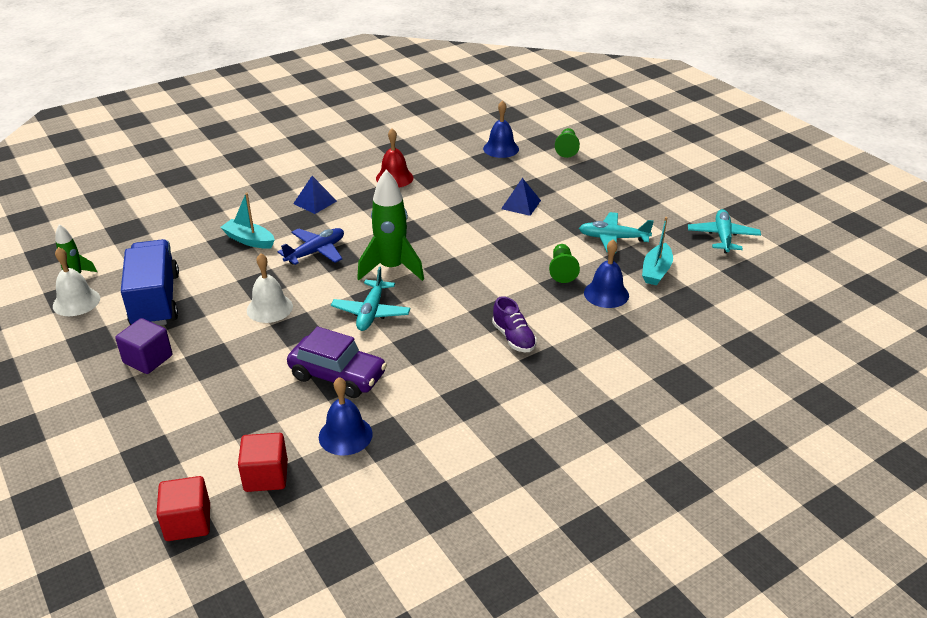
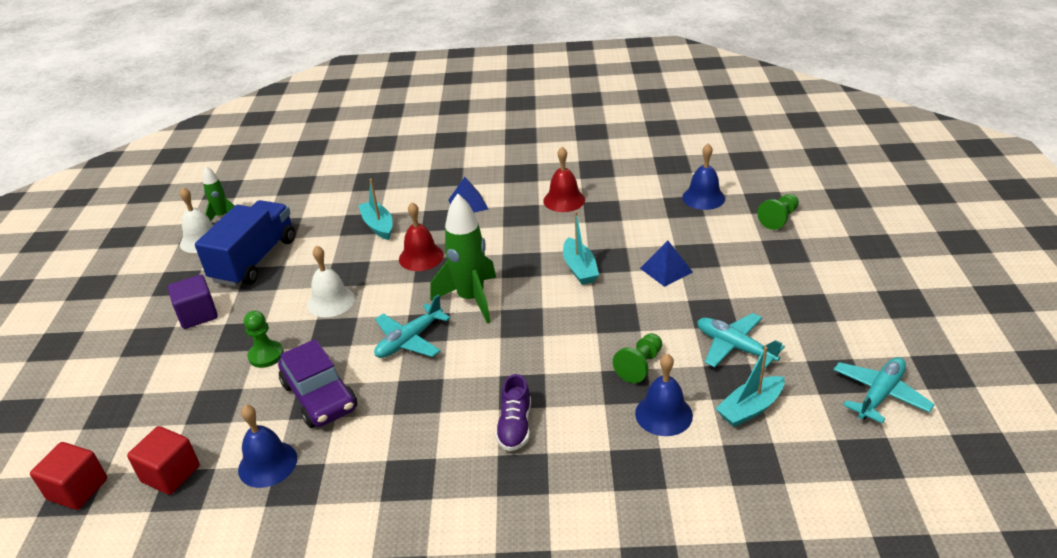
camera: 35 degrees right, 0 degrees up
(254, 365) = (266, 355): none -> green pawn
(315, 252) = (421, 257): blue plane -> red bell
(456, 222) = (579, 268): none -> turquoise boat

